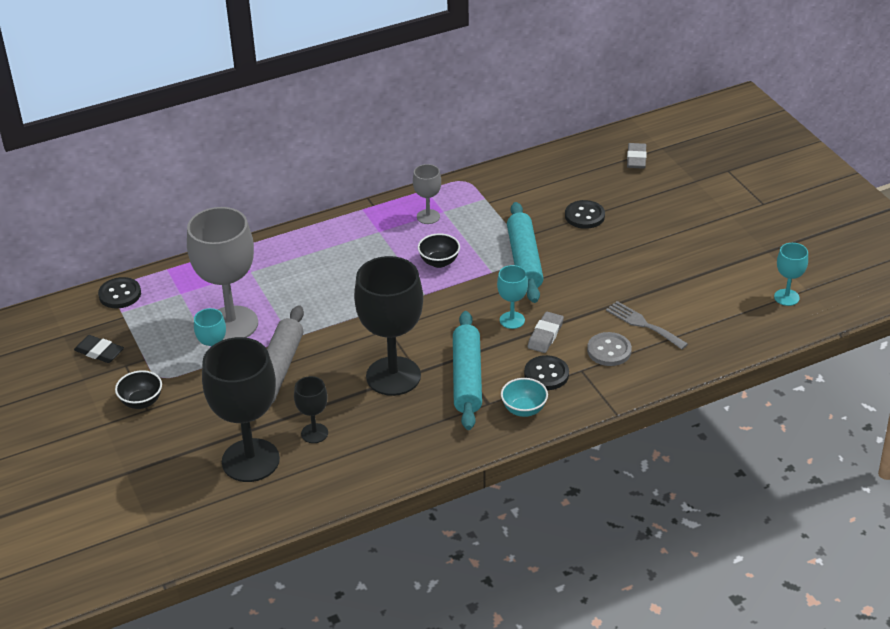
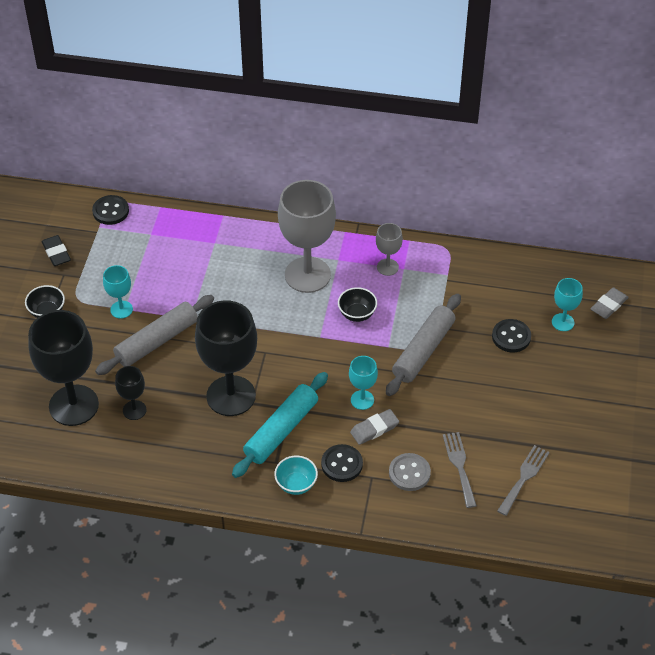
camera: 35 degrees right, 10 degrees up
(231, 324) = (161, 282): grey goblet -> grey goblet (307, 275)
(524, 260) = (423, 351): turquoise rolling pin -> grey rolling pin
(702, 305) = (524, 477): none -> grey fork
(786, 297) = (602, 513): turquoise goblet -> turquoise goblet (563, 322)

